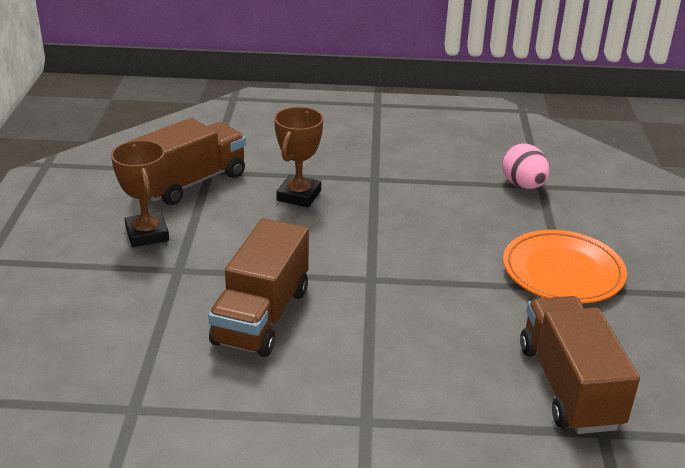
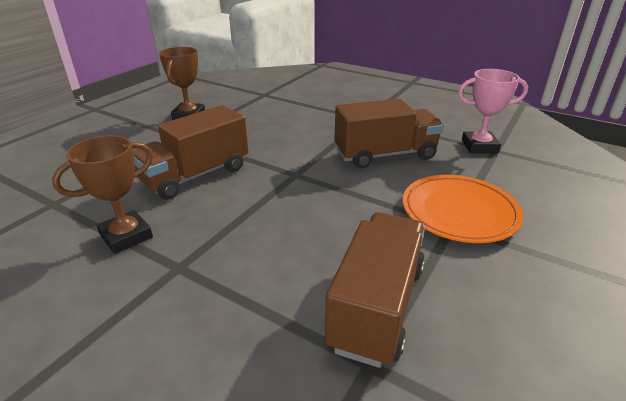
camera: 30 degrees right, 0 degrees up
(190, 182) = (246, 97): brown truck -> brown truck (385, 155)
(299, 195) = (303, 117): brown trophy -> brown trophy (126, 236)
(523, 185) = (479, 146): pink egg -> pink trophy

